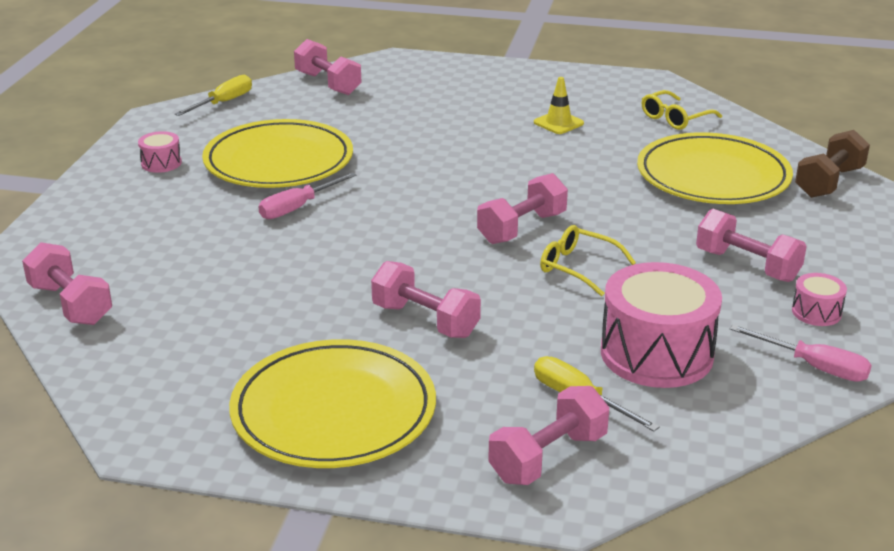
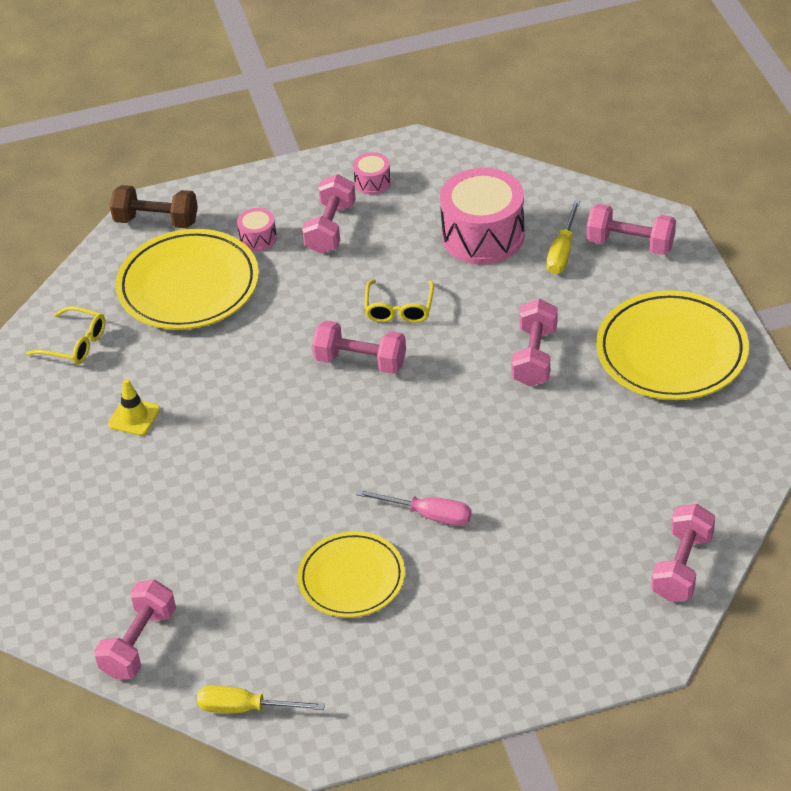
camera: 115 degrees left, 15 degrees up
(161, 163) = (418, 668): pink drum -> pink drum (258, 238)
(279, 161) = (351, 578): yellow plate -> yellow plate, size x0.65
(814, 367) = (442, 168): pink screwdriver -> none

